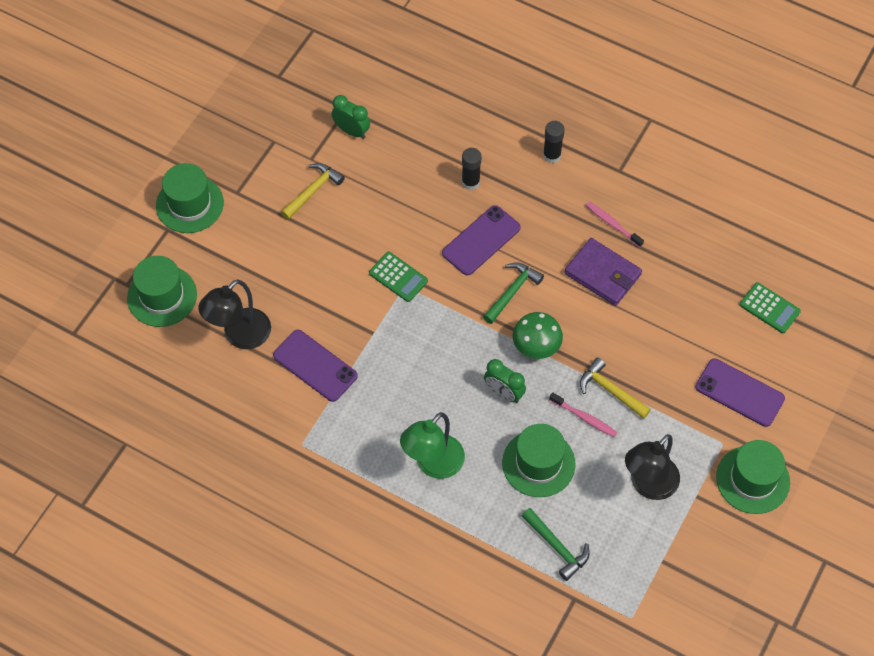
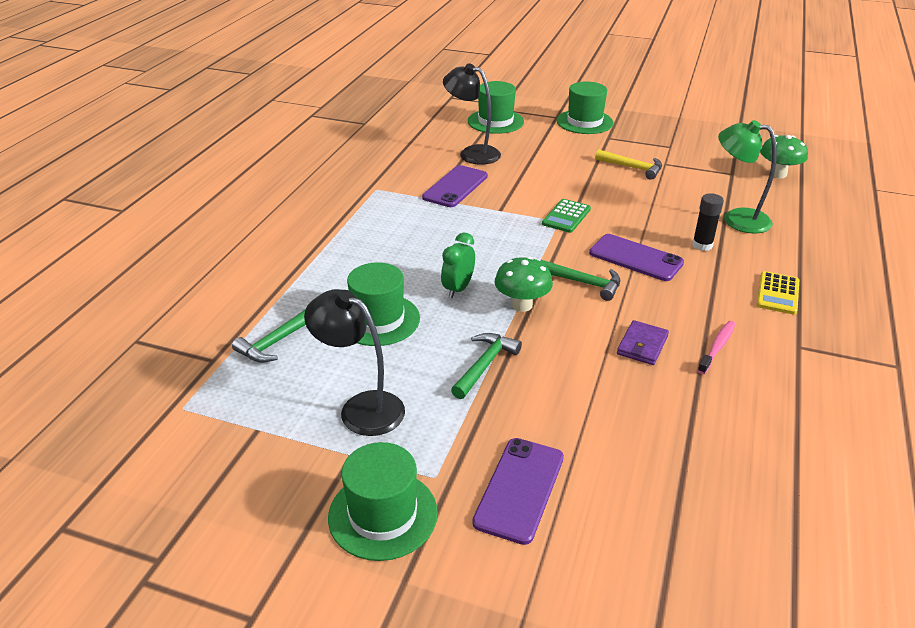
camera: 80 degrees right, 25 degrees down
(351, 131) = (710, 178): green clock -> none
(357, 70) = (778, 174): none -> green mushroom
(433, 465) = (366, 255): green lamp -> green lamp (736, 219)
(552, 155) = (777, 293): black glue stick -> yellow calculator
(584, 418) = (443, 348): pink toothbrush -> none
(602, 274) = (642, 345): purple wallet -> purple wallet, size x0.65
(610, 391) = (484, 365): yellow hammer -> green hammer
(769, 308) = (675, 515): green calculator -> none

